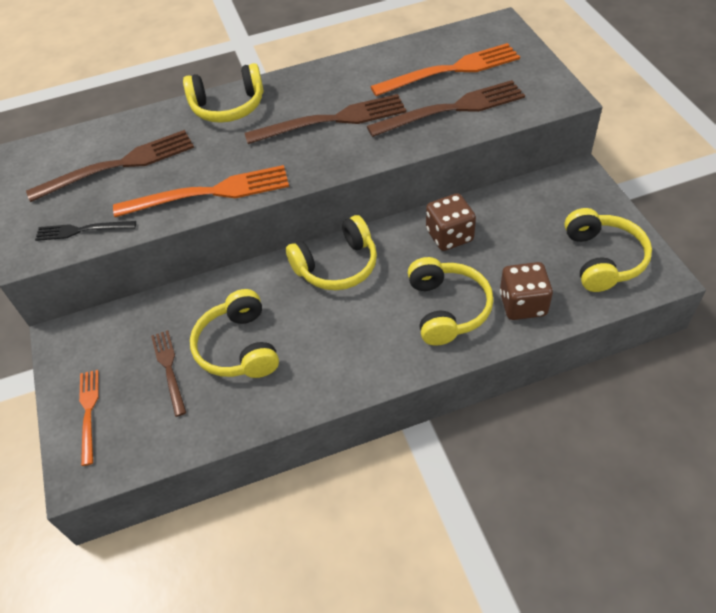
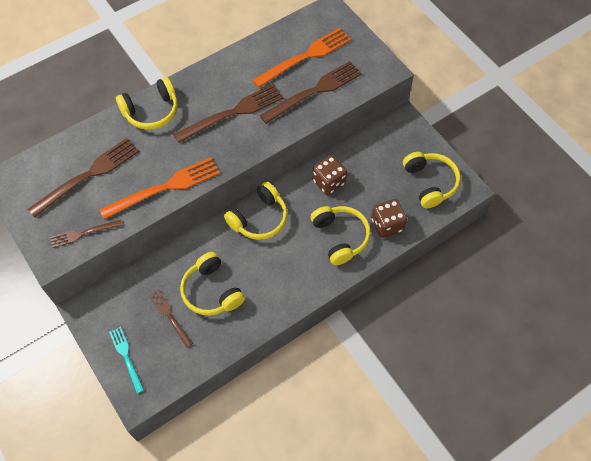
camera: 20 degrees left, 10 degrees up
(82, 230) = (83, 233): black fork -> brown fork
(89, 412) = (126, 357): orange fork -> turquoise fork

